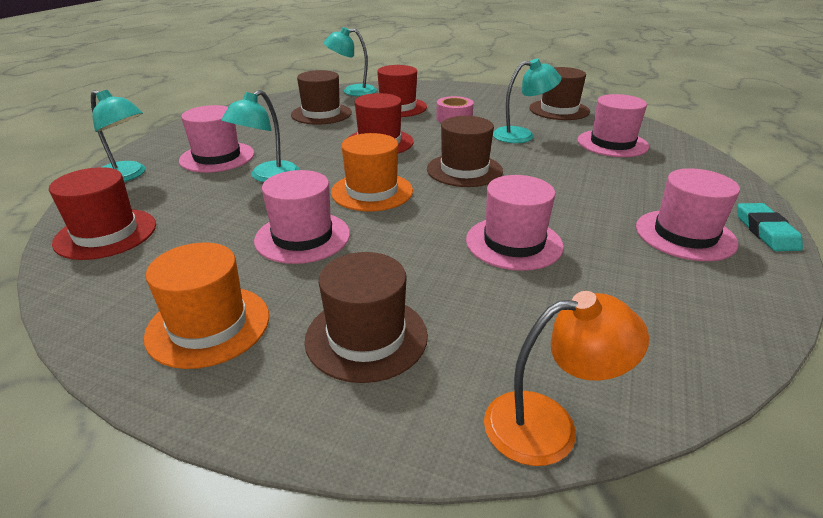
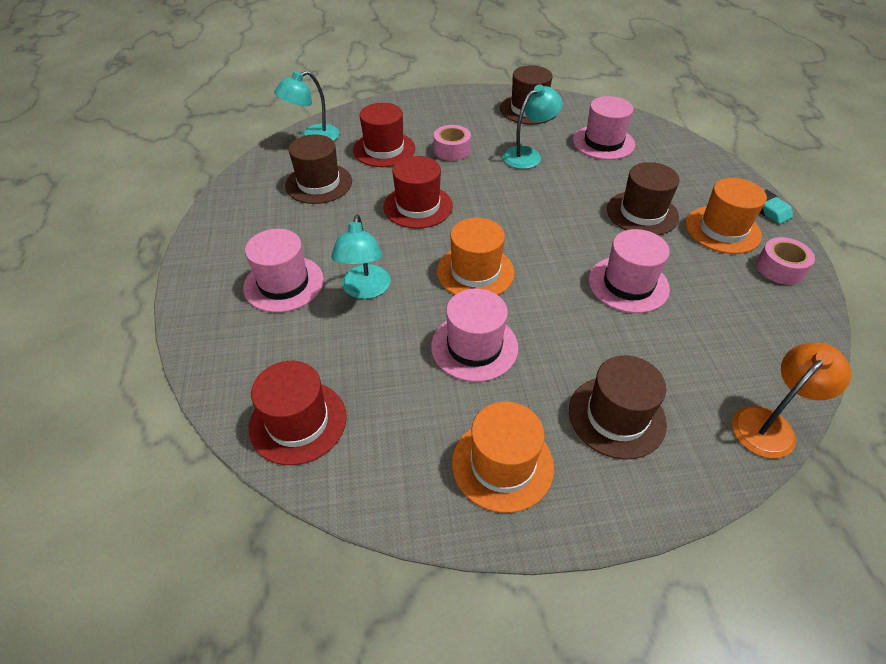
camera: 30 degrees left, 15 degrees up
(127, 175) = (220, 345): turquoise lamp -> none
(464, 170) = (523, 216): brown hat -> brown hat (642, 213)
(685, 235) = (722, 230): pink hat -> orange hat
(732, 288) = (780, 268): none -> pink tape

